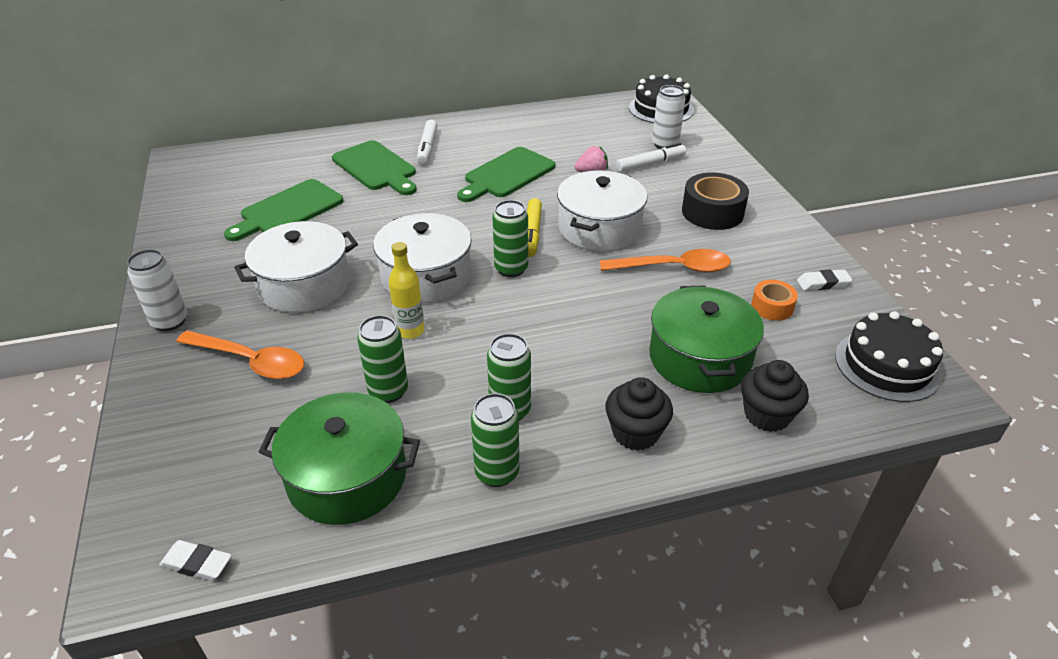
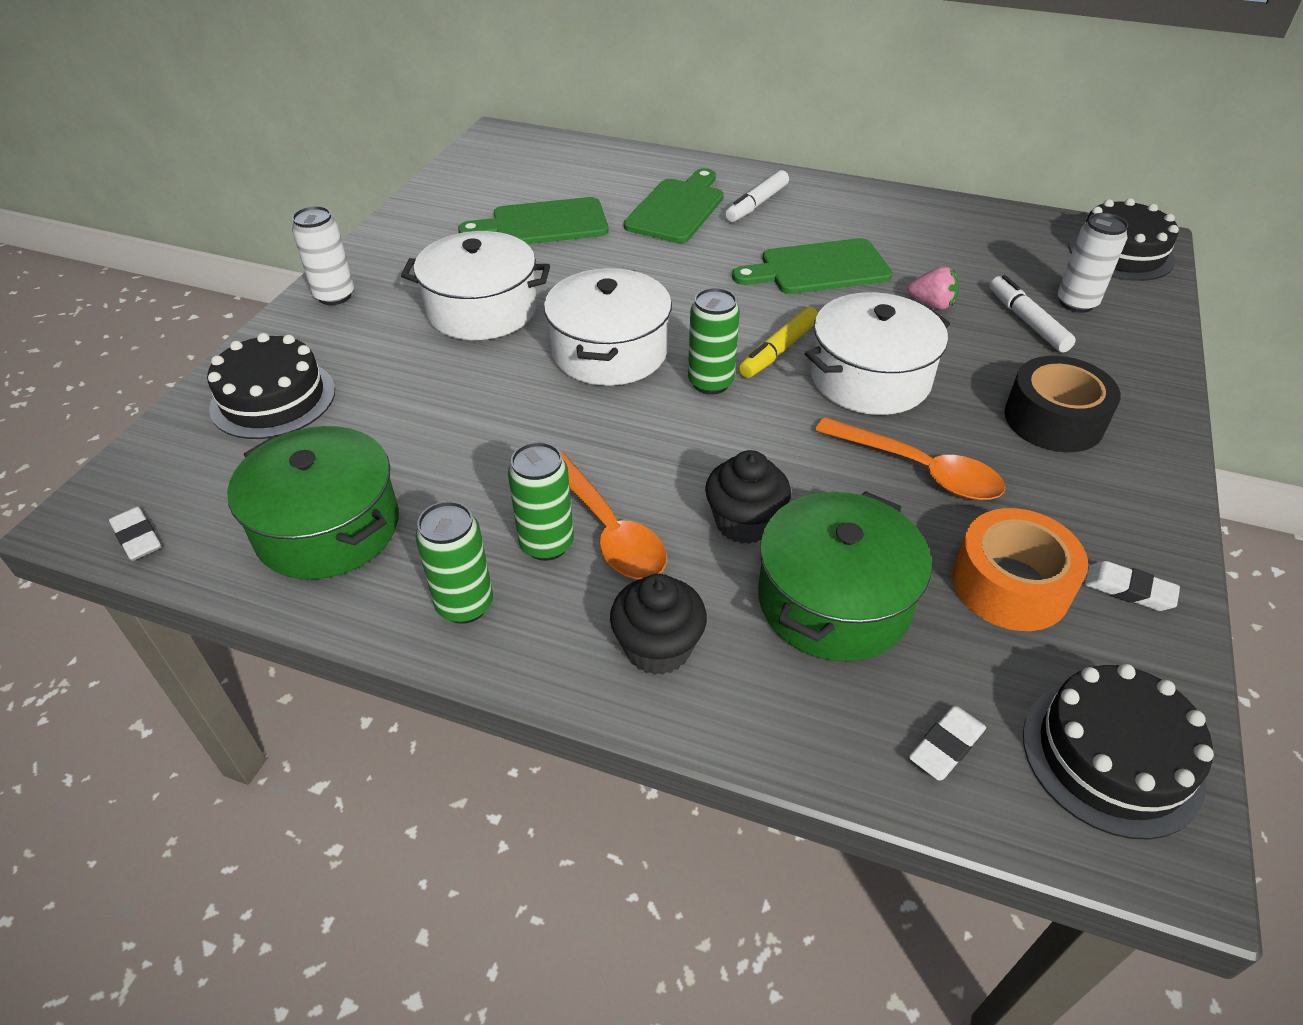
camera: 35 degrees right, 5 degrees up
(201, 414) = (273, 398): none -> black cake
(250, 361) = (361, 366): orange spoon -> orange spoon (608, 529)
(376, 168) = (677, 209): green cutting board -> green cutting board turned 150 degrees counterclockwise
(388, 391) = (449, 459): green can -> none
(410, 331) = (534, 404): yellow bottle -> none
(650, 164) = (1027, 321): white marker -> white marker turned 120 degrees counterclockwise
(767, 415) = (850, 721): black cupcake -> black cupcake (744, 522)
(772, 307) = (1010, 585): orange tape -> orange tape, size x1.73
(819, 401) = (946, 746): none -> white eraser

